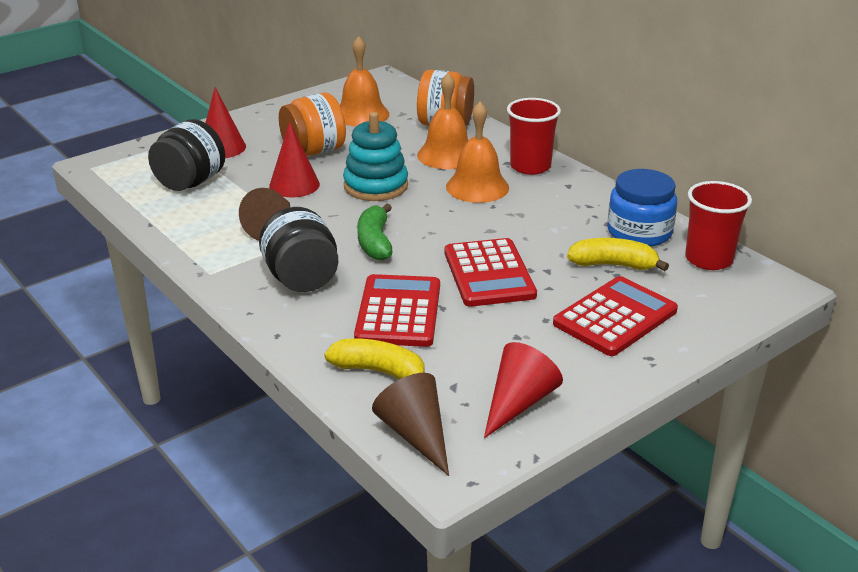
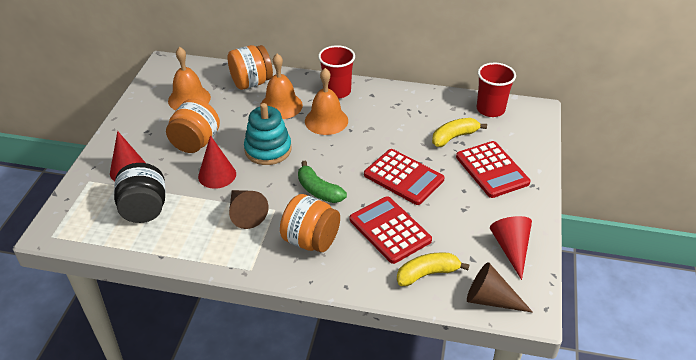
camera: 40 degrees left, 10 degrees up
(302, 279) = (311, 240): black jar -> orange jar
(615, 317) = (492, 170): red calculator -> red calculator turned 150 degrees clockwise
(639, 232) = (441, 109): blue jar -> none

